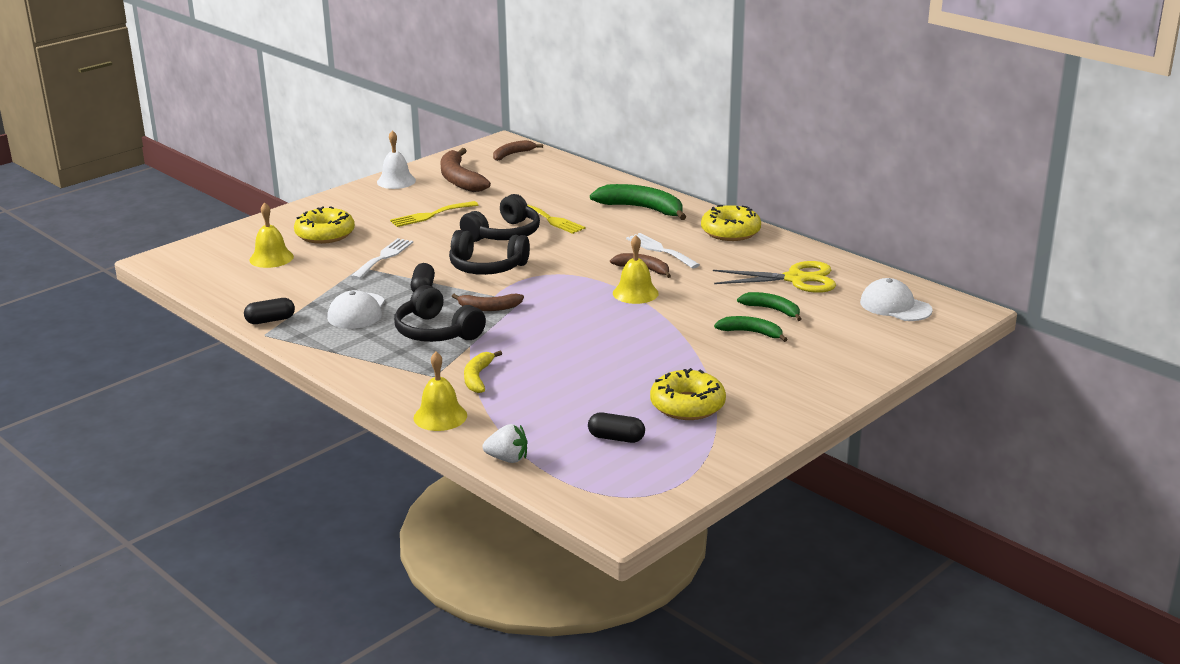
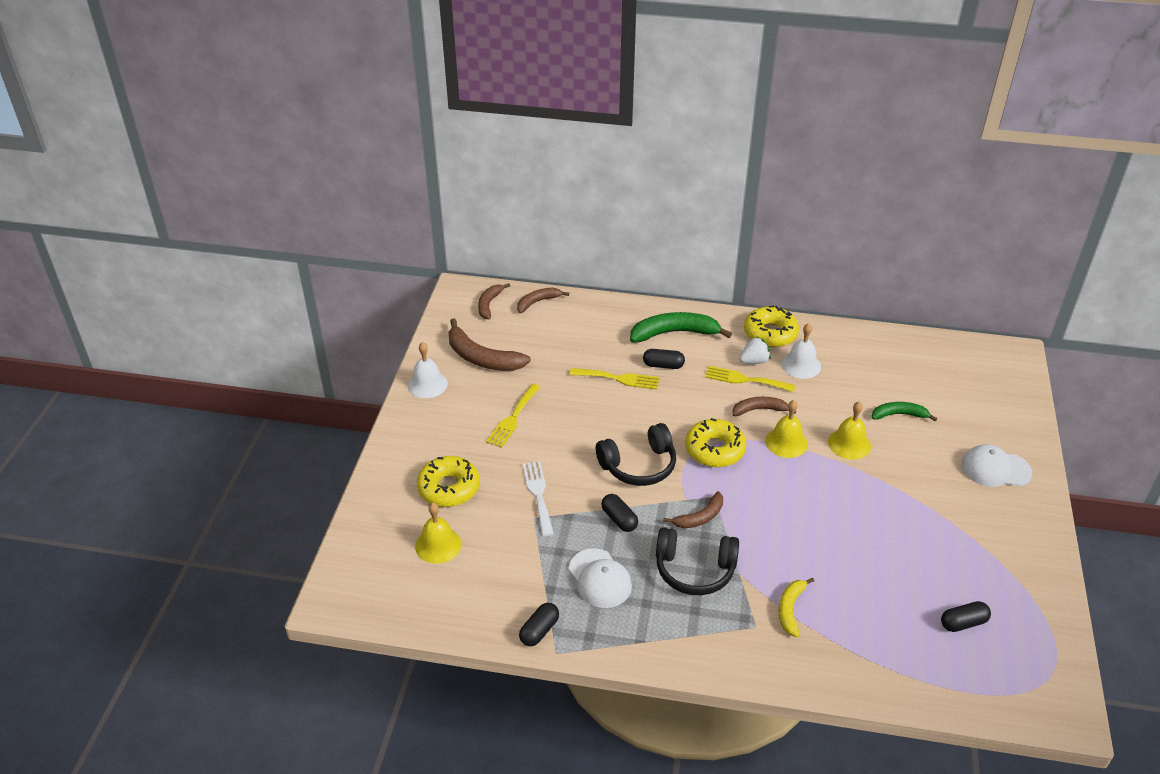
camera: 35 degrees left, 15 degrees up
(440, 416) = (817, 673): yellow bell -> yellow bell (849, 444)
(478, 377) = (790, 609): yellow banana -> yellow banana turned 45 degrees clockwise
(504, 234) = (603, 415): black headphones -> none
(507, 459) = (920, 693): white strawberry -> white strawberry (754, 361)
(554, 163) = (538, 302): none -> brown banana
(601, 223) = (663, 365): none -> black capsule
(660, 250) = (745, 380): white fork -> yellow fork
(687, 405) = (966, 557): yellow donut -> yellow donut (714, 449)
(727, 256) = (801, 365): none -> white bell
(751, 333) = (914, 449): green banana -> none
(796, 279) = (875, 370): yellow scissors -> none
(895, 306) = (969, 370): white cap -> white cap (995, 469)

